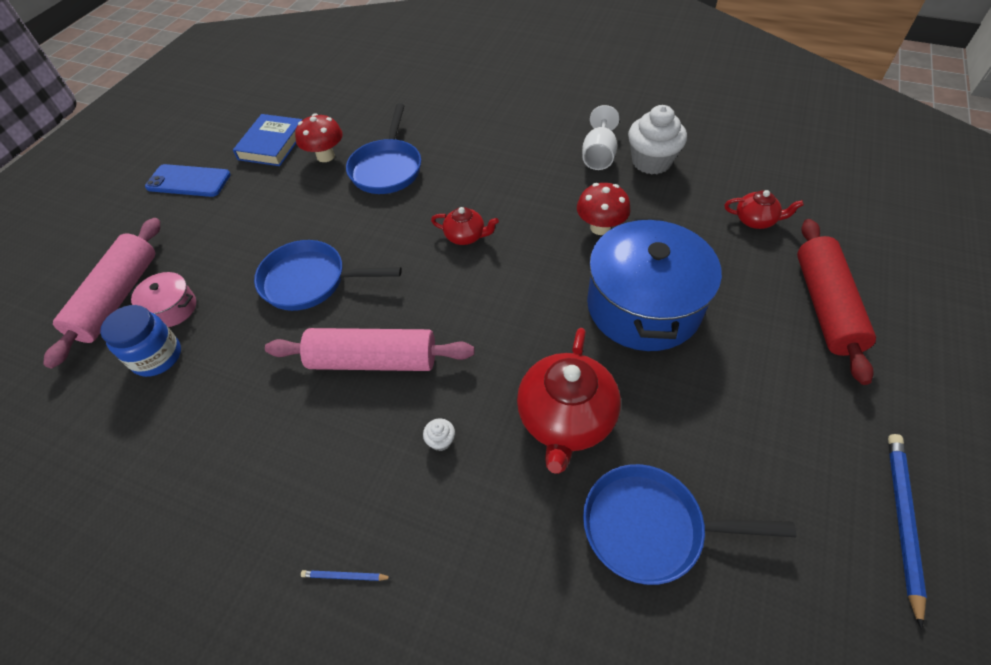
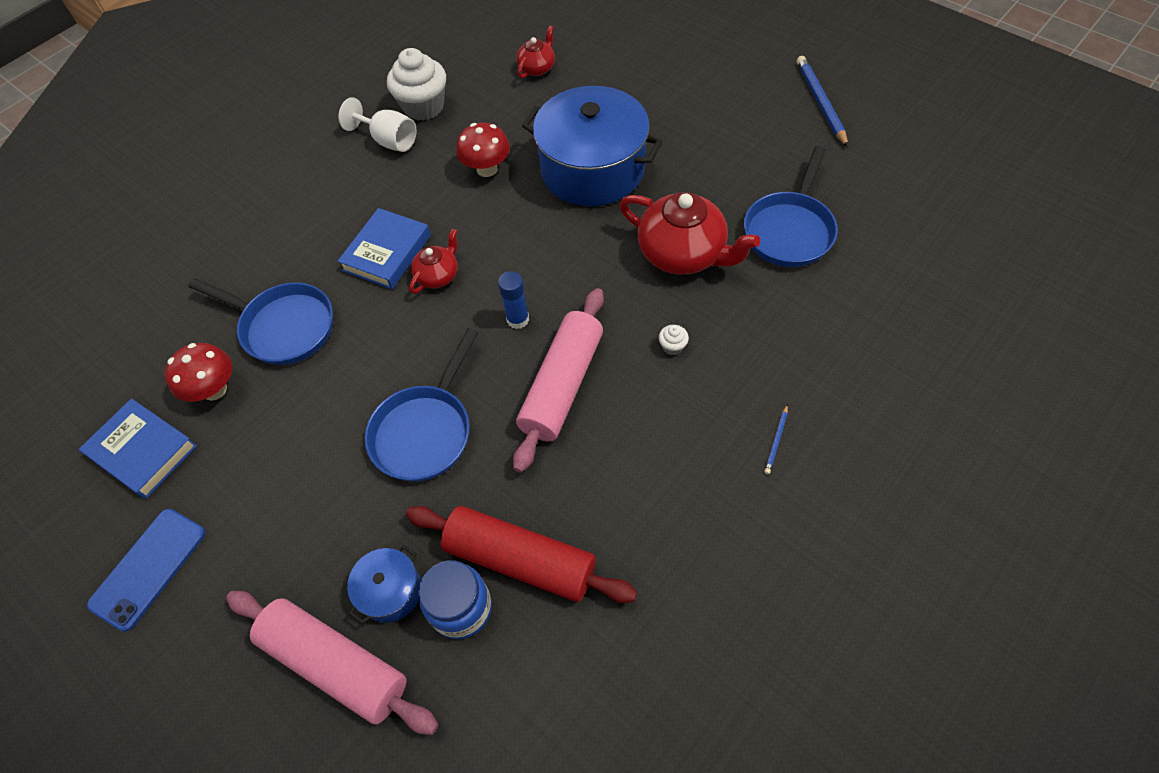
camera: 70 degrees left, 5 degrees up
(172, 308) = (390, 591): pink pot -> blue pot
(436, 305) = (518, 319): none -> blue glue stick
(477, 197) = (387, 253): none -> blue book
(825, 306) = (643, 66): red rolling pin -> red rolling pin (520, 560)
(902, 521) = (820, 103): blue pencil -> blue pencil turned 45 degrees clockwise

